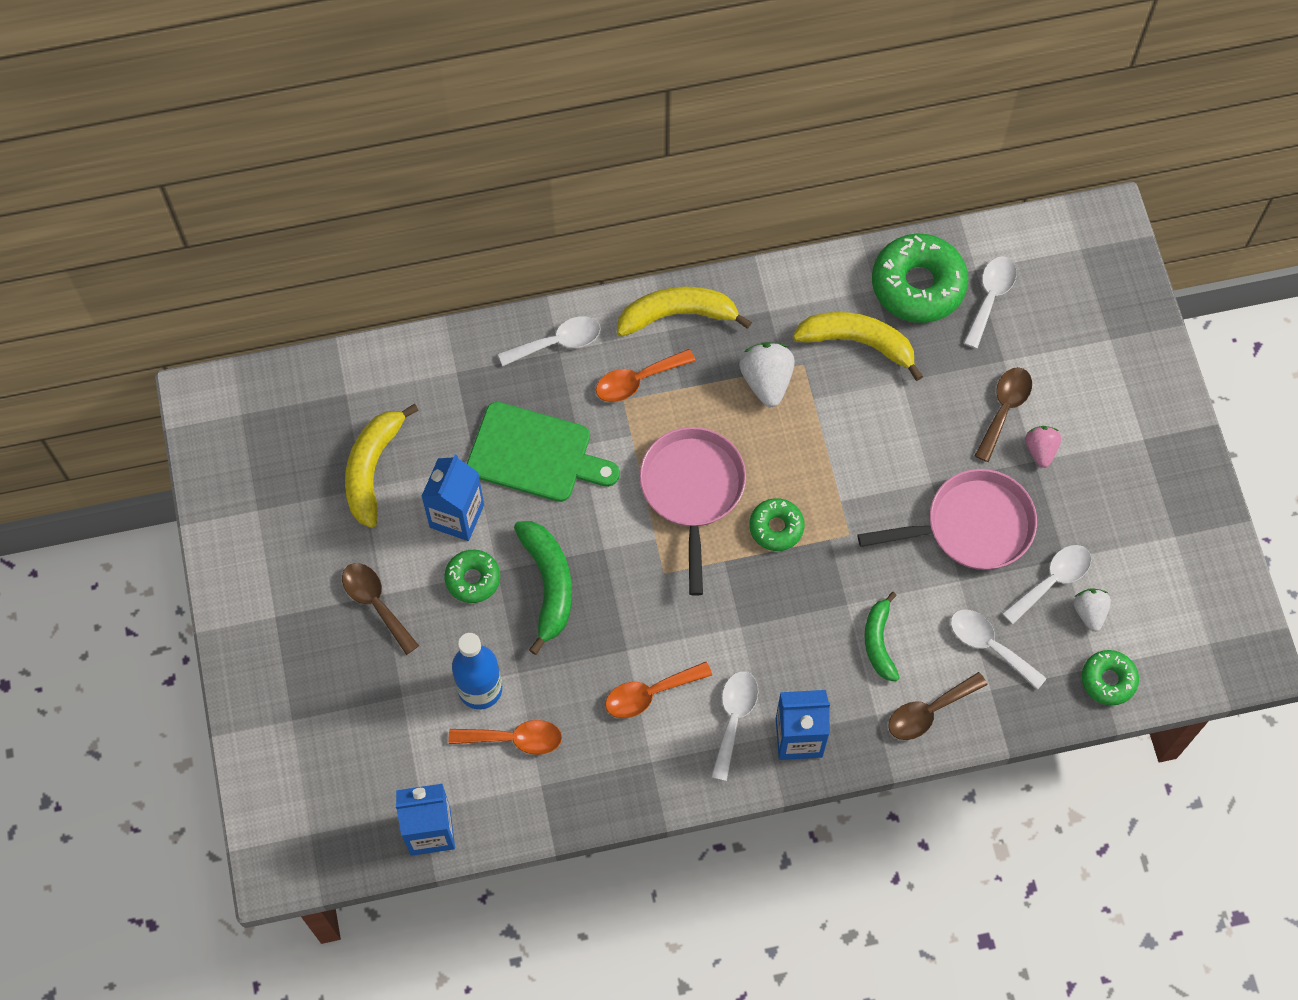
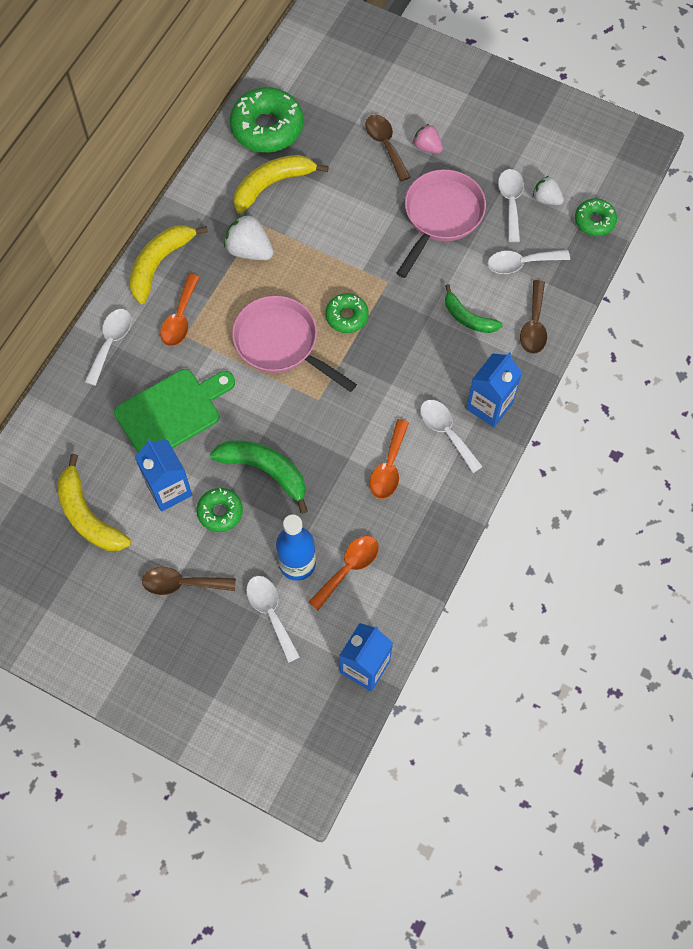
camera: 50 degrees left, 0 degrees up
(990, 297) = (311, 99): white spoon -> white spoon (271, 613)

